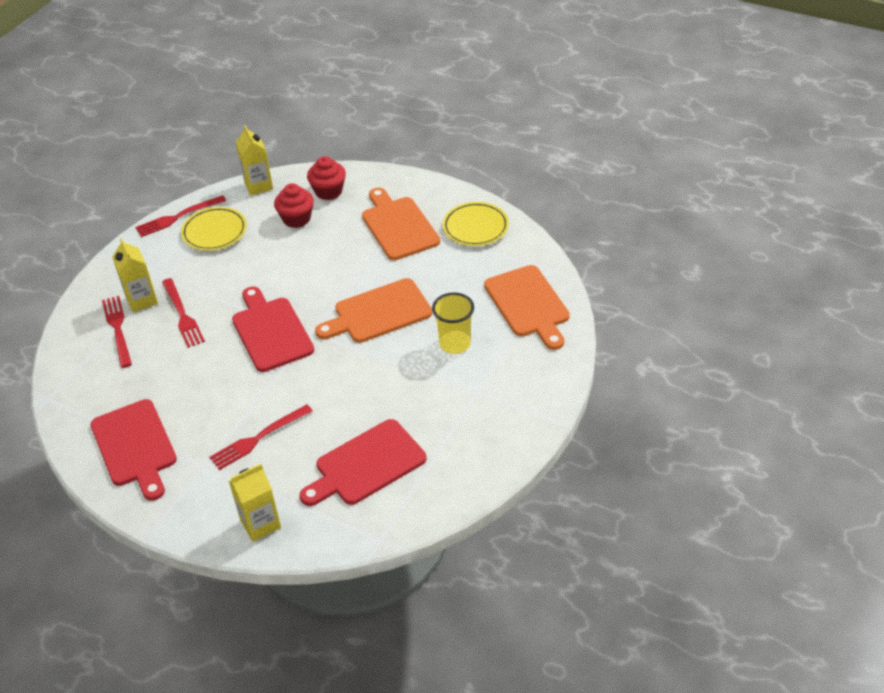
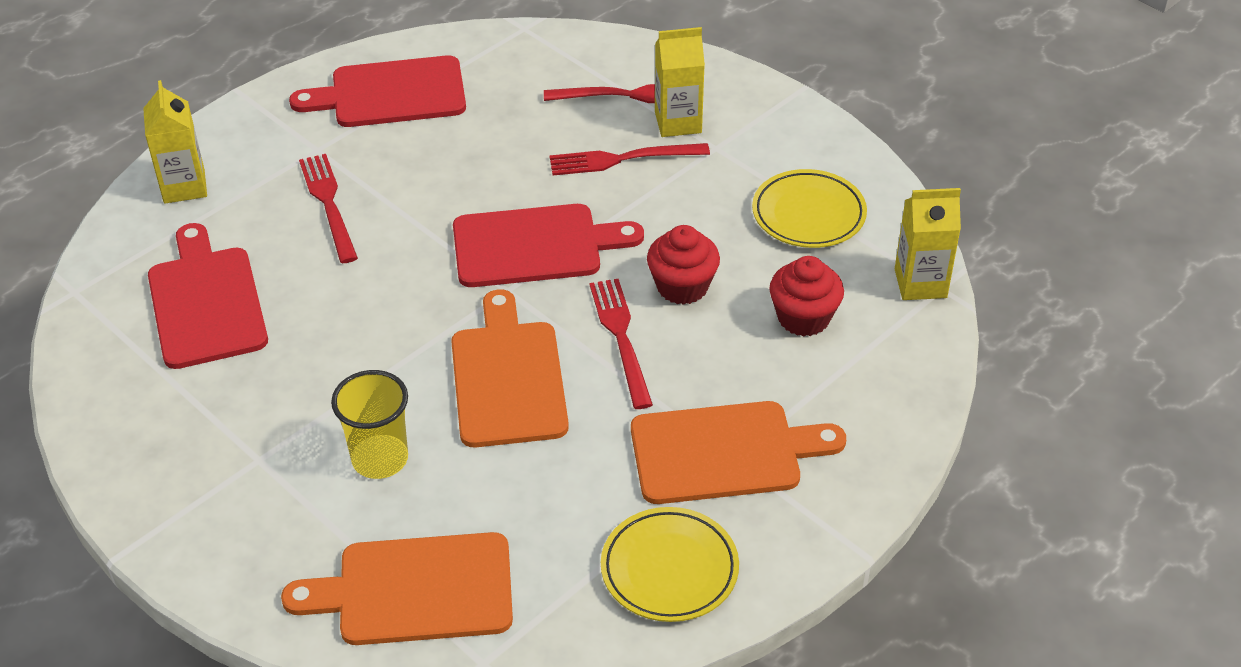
camera: 105 degrees right, 0 degrees up
(177, 217) = (865, 176): red fork -> red fork (620, 336)
(328, 191) = (868, 373): red cupcake -> red cupcake (682, 286)

